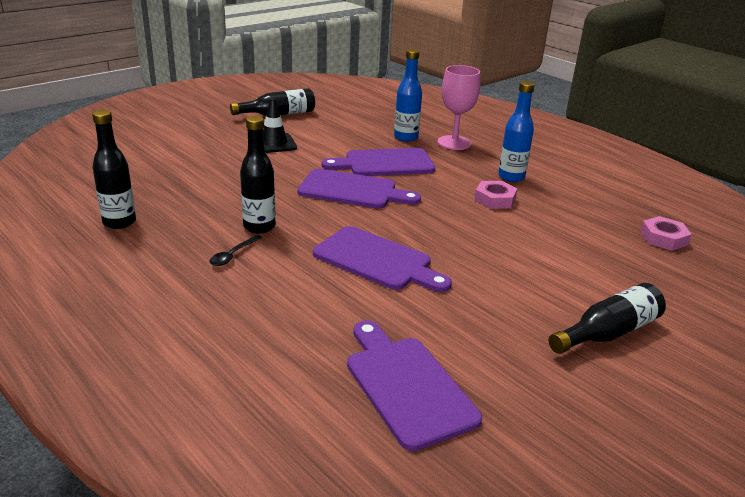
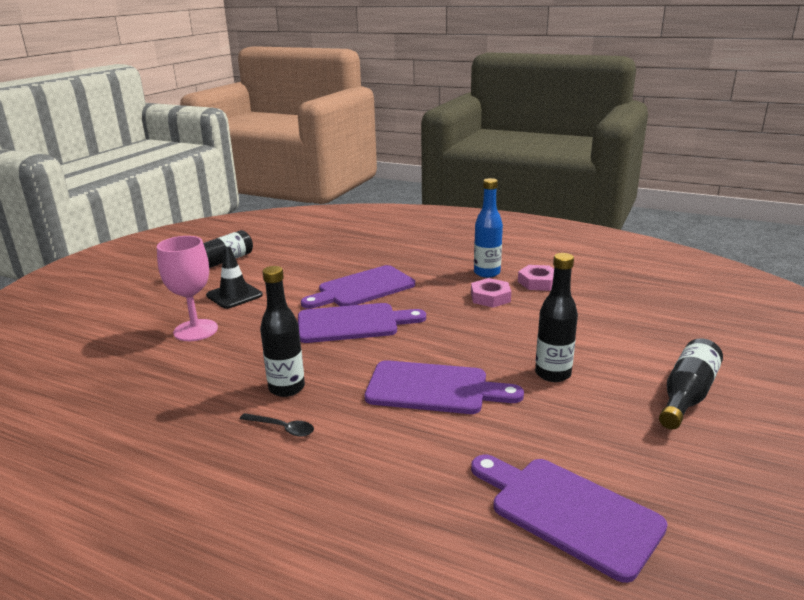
camera: 20 degrees left, 5 degrees down
(119, 222) = (119, 430): black bottle -> black bottle (552, 374)
(233, 255) = (282, 428): black spoon -> black spoon turned 75 degrees counterclockwise
(406, 137) = (362, 258): blue bottle -> none
(454, 143) = (410, 253): pink goblet -> pink goblet (195, 330)
(663, 238) = (653, 295): pink nut -> pink nut (538, 282)

